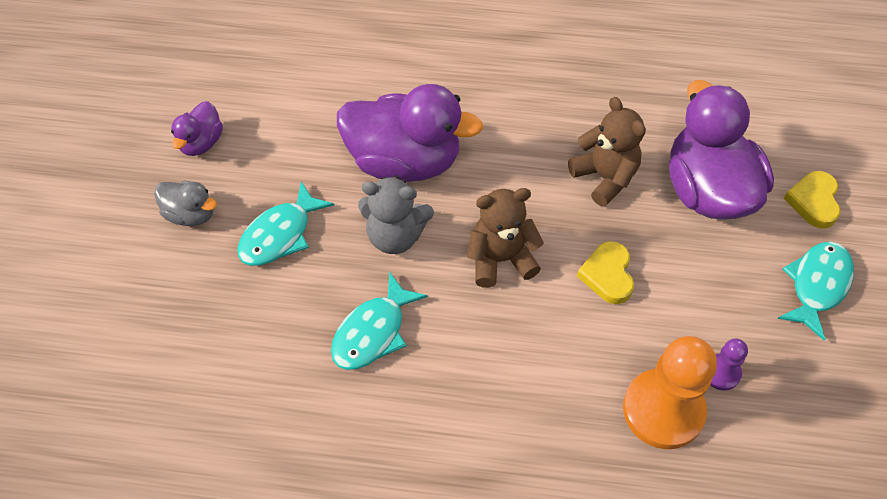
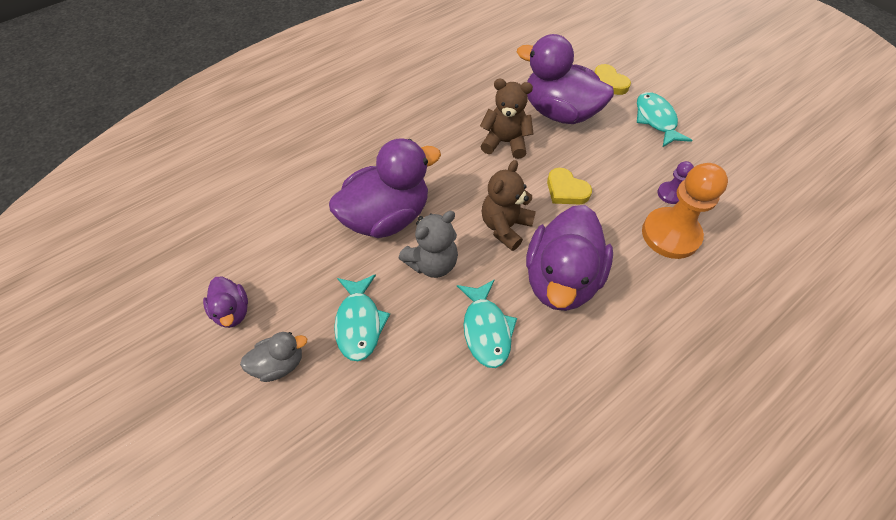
camera: 45 degrees left, 0 degrees up
(493, 351) = (561, 279): none -> purple duck

